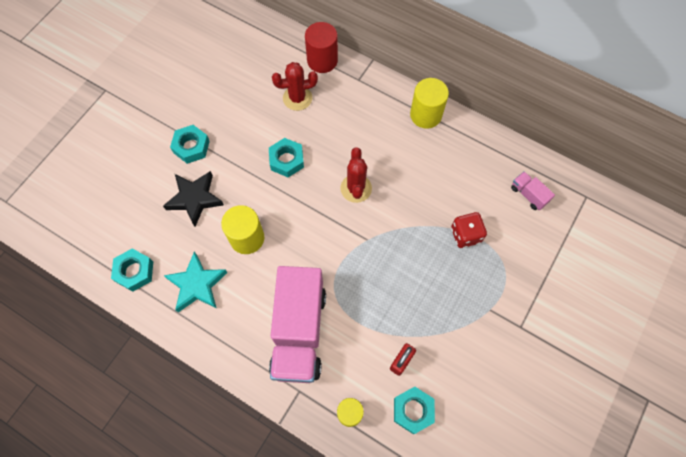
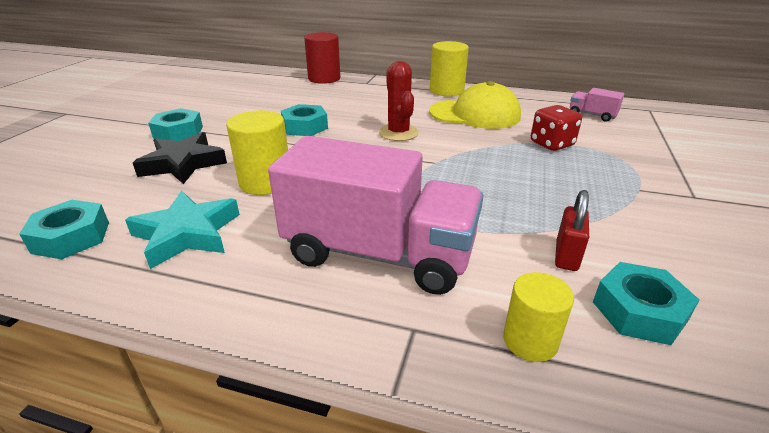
camera: 15 degrees left, 35 degrees down
(297, 98) = (305, 96): red cactus -> none
(299, 331) = (379, 254): pink truck -> pink truck turned 60 degrees counterclockwise
(429, 169) = (474, 114): none -> yellow cap

